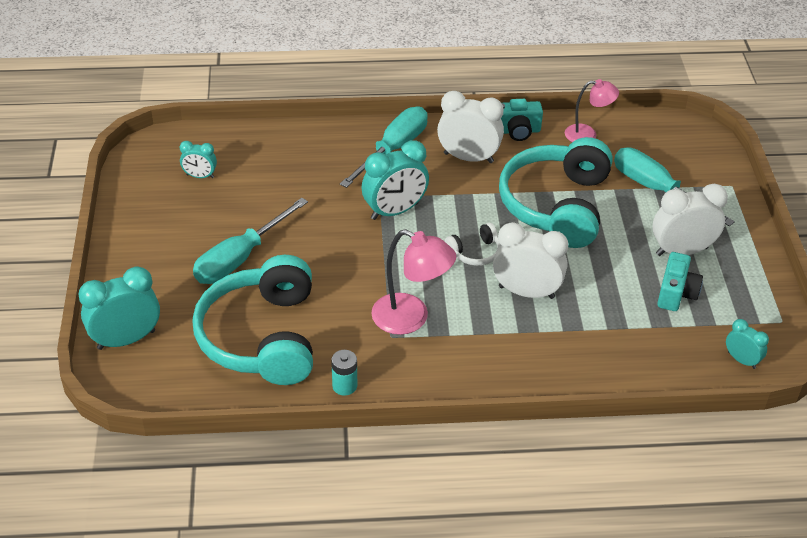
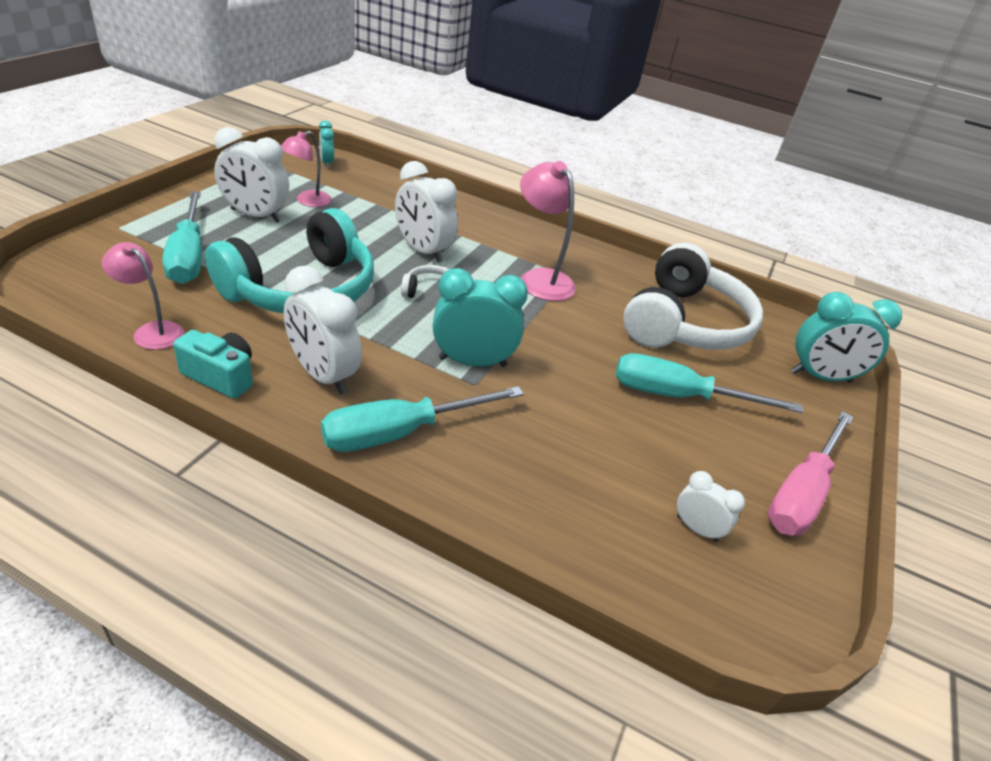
camera: 155 degrees left, 5 degrees down
(137, 226) = (801, 493): none -> pink screwdriver
(200, 176) = (696, 529): turquoise clock -> white clock
(240, 258) = (678, 396): turquoise screwdriver -> turquoise screwdriver turned 150 degrees counterclockwise
(262, 337) = (683, 323): turquoise headphones -> white headphones
(344, 386) = (629, 267): turquoise battery -> none
(676, 293) = (308, 201): turquoise camera -> pink lamp

